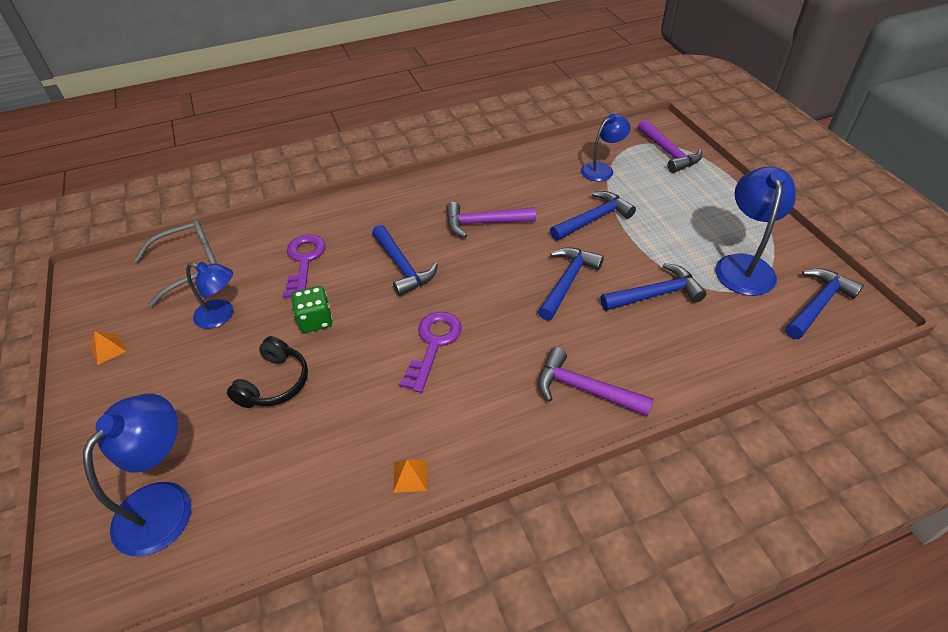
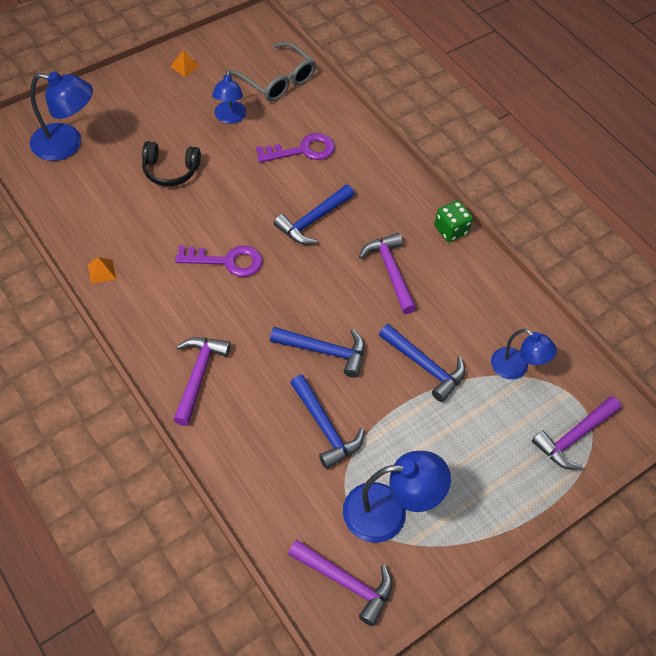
camera: 70 degrees right, 10 degrees up
(315, 320) = (237, 177): green dice -> green dice (450, 230)
(818, 304) = (345, 582): blue hammer -> purple hammer

